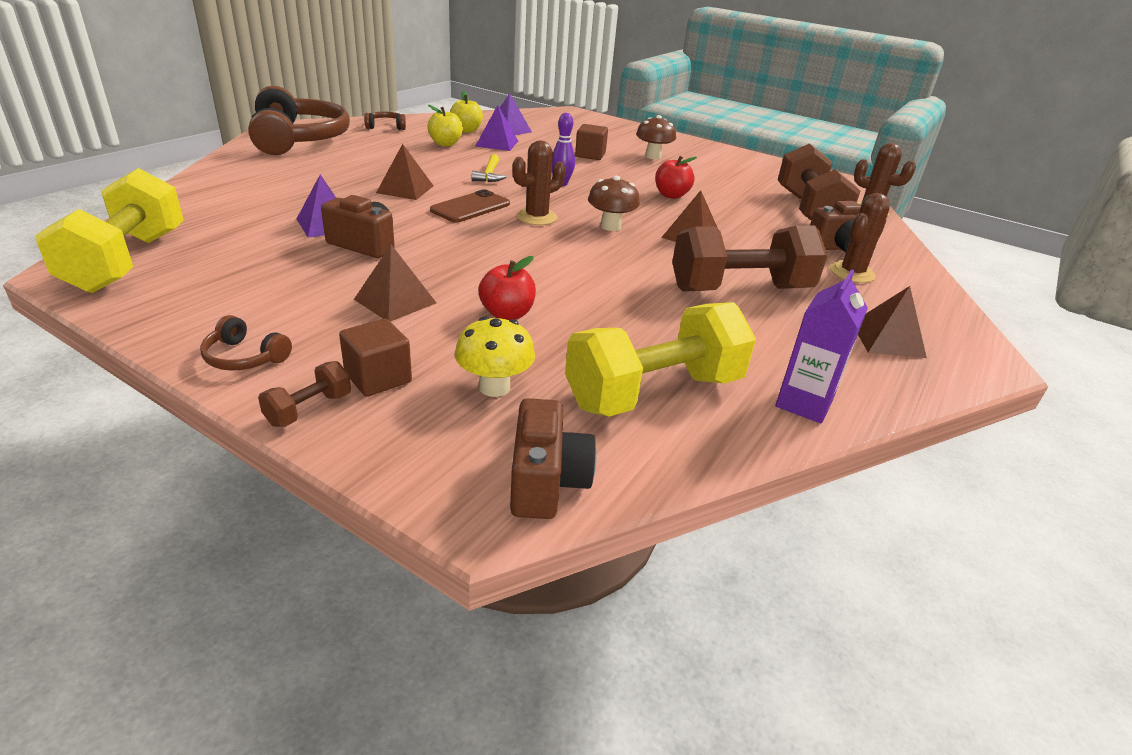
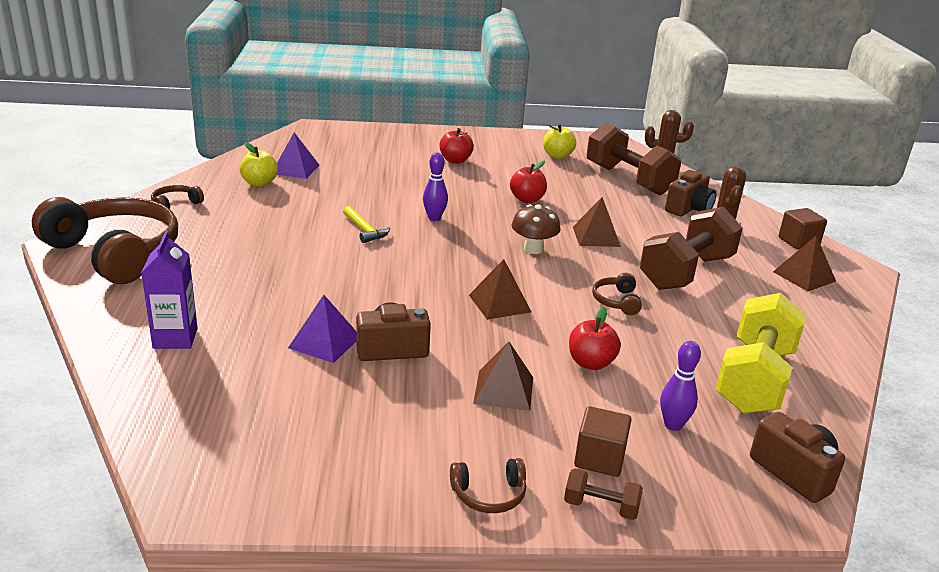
camera: 35 degrees left, 5 degrees down
(127, 261) = (224, 464): yellow dumbbell -> none
(309, 409) = (600, 507): brown dumbbell -> brown dumbbell turned 75 degrees counterclockwise
(405, 189) = (323, 275): brown pyramid -> brown pyramid (499, 303)
(445, 144) = (268, 207): yellow apple -> yellow apple (557, 156)
(470, 207) = (407, 273): brown phone -> none
(494, 387) = (673, 425): yellow mushroom -> purple bowling pin
(497, 143) = (312, 190): purple pyramid -> none
(536, 217) = (471, 262): brown cactus -> none
(590, 155) = (407, 176): brown cube -> brown cube (798, 242)
(621, 284) = (617, 301): none -> brown headphones
(653, 156) = (455, 161): brown mushroom -> red apple
(804, 403) = (828, 346): purple carton -> purple carton (175, 338)

